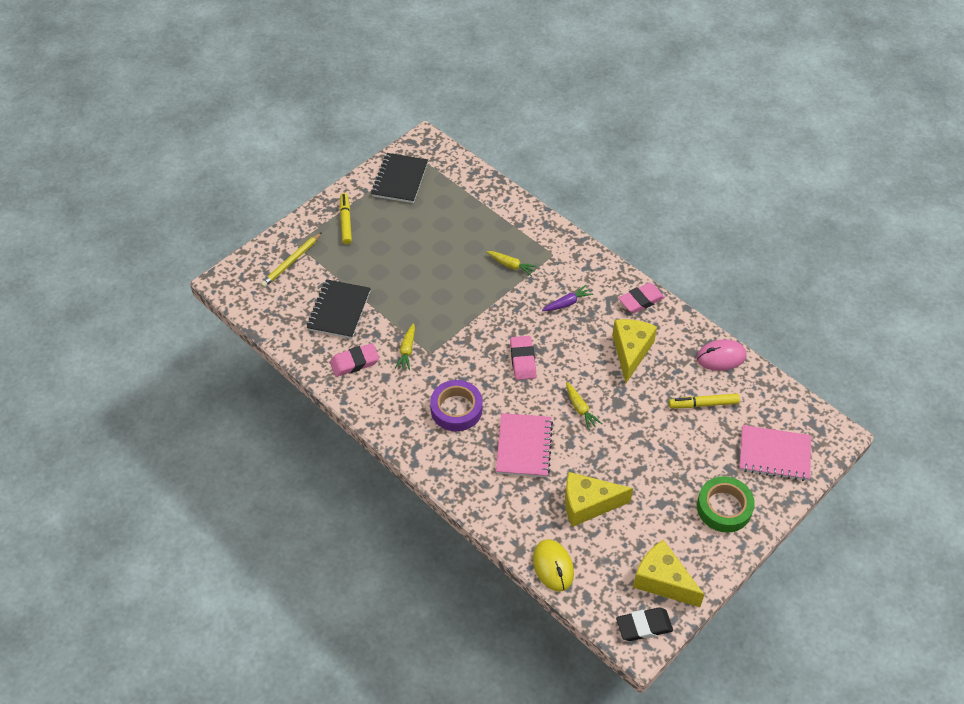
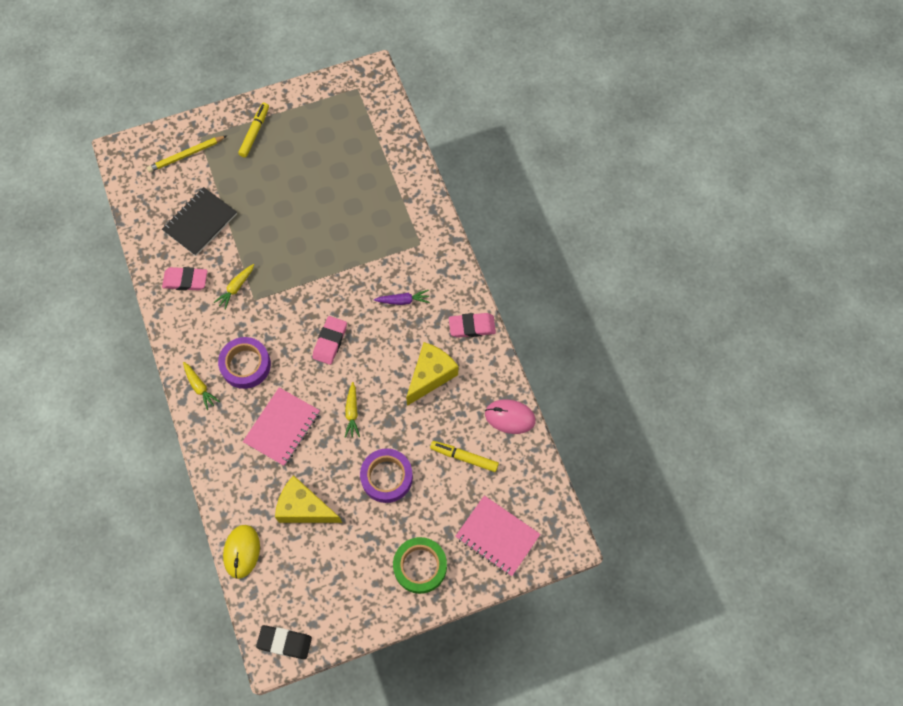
camera: 25 degrees right, 15 degrees up
(400, 180) = (327, 107): black notebook -> none
(511, 266) = (375, 240): yellow carrot -> yellow carrot (200, 387)
(646, 448) = (386, 477): none -> purple tape
(662, 581) = (325, 609): yellow cheese -> none

